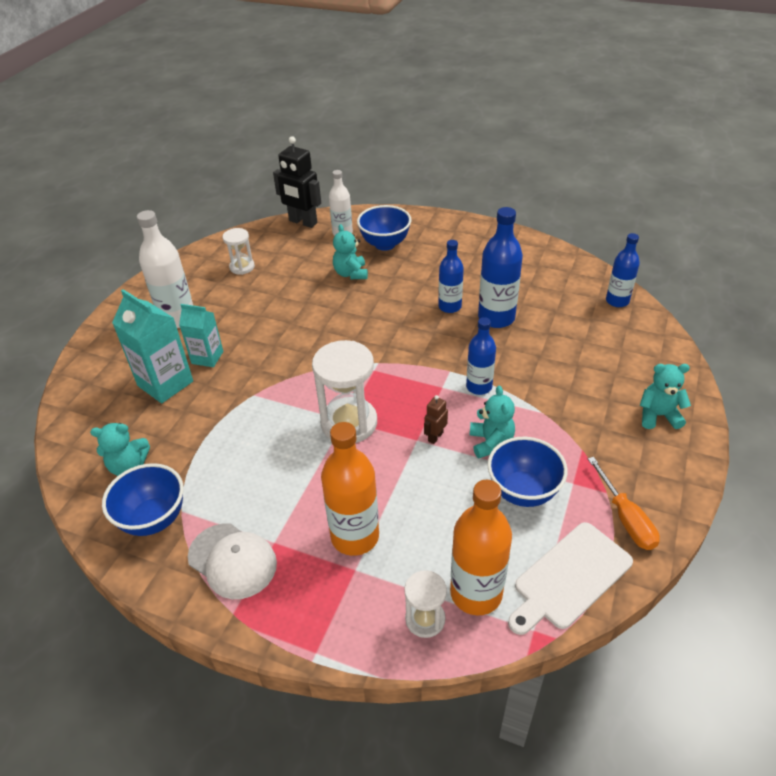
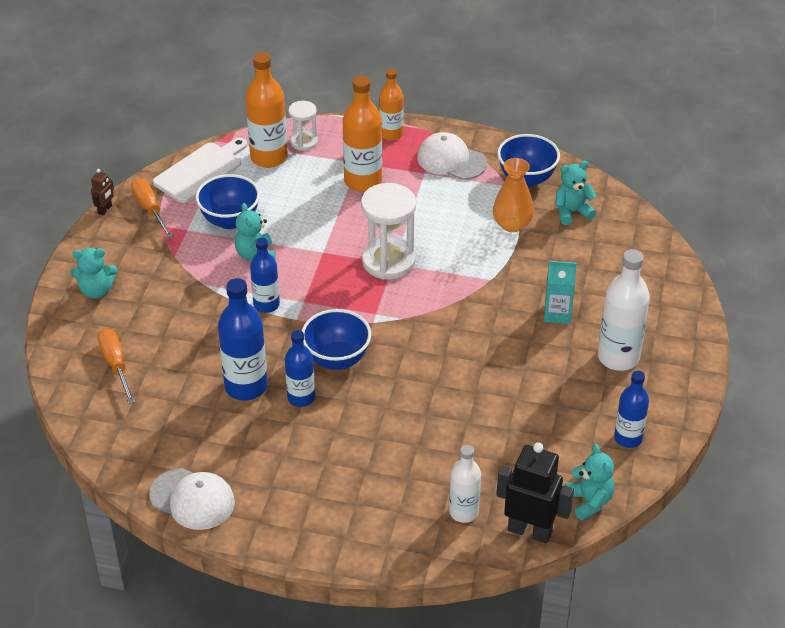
camera: 170 degrees right, 0 degrees up
(165, 383) = (585, 283): turquoise carton -> none
(202, 456) = (512, 224): none -> orange vase
(242, 267) = (579, 439): white hourglass -> none
(298, 621) = (391, 134): none -> orange bottle
(351, 273) = (432, 439): turquoise teddy bear -> turquoise teddy bear (589, 501)
(385, 244) = (398, 495): blue bowl -> blue bowl (337, 359)
(435, 437) = (306, 256): brown robot -> brown robot (105, 210)
(532, 250) = (192, 499): none -> white cap
(615, 342) = (116, 365): none -> orange screwdriver
(617, 301) = (99, 421): blue bottle -> blue bottle (628, 438)

